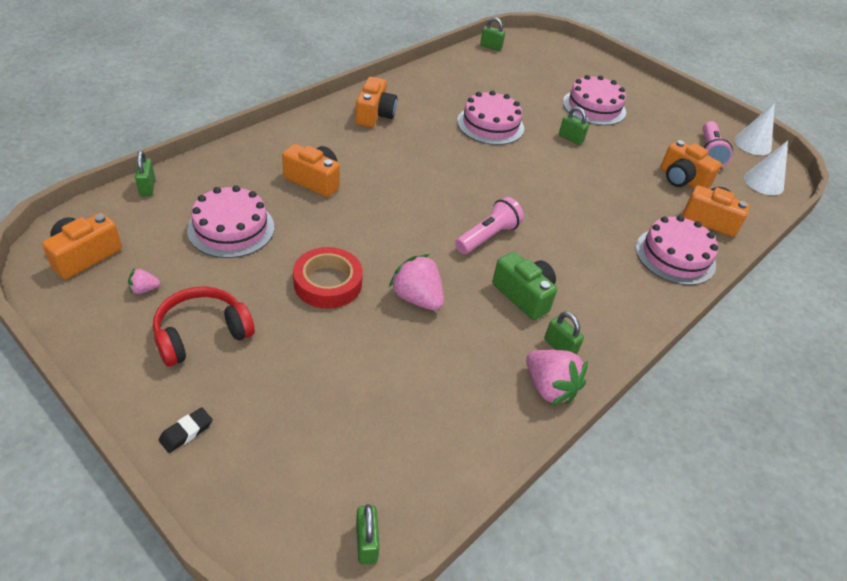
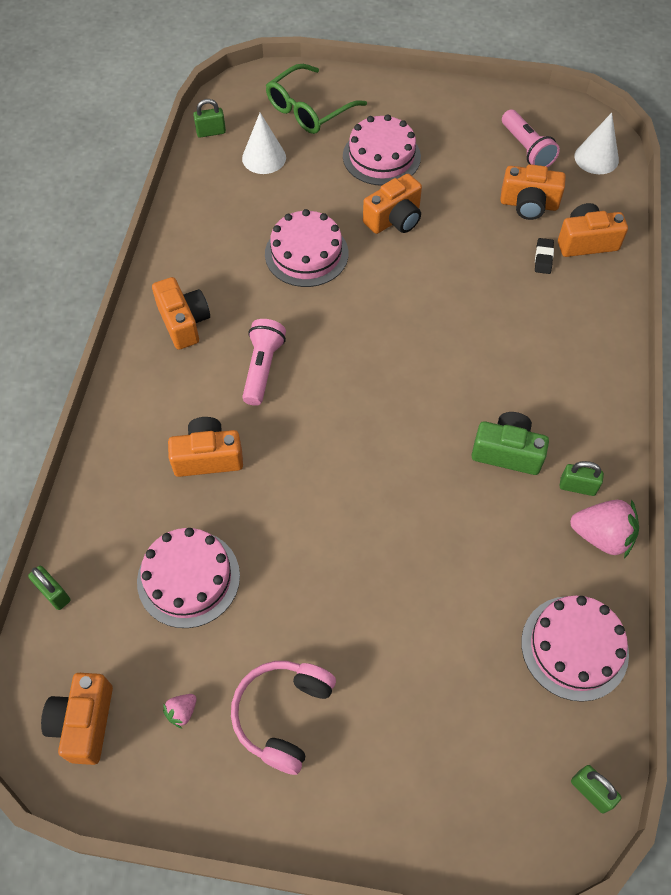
camera: 30 degrees left, 15 degrees up
(186, 432) = (369, 818): black eraser -> black eraser (543, 258)
(201, 334) = (283, 715): red headphones -> pink headphones
(328, 283) = (336, 571): red tape -> none
(417, 298) = (425, 526): pink strawberry -> none
(487, 237) = (423, 406): pink flashlight -> pink flashlight (262, 368)
(567, 65) = (309, 109): none -> green glasses
(570, 138) = (394, 219): green padlock -> orange camera
(675, 256) = (589, 309): pink cake -> pink cake (574, 647)
(752, 144) = (554, 110): white cone -> white cone (264, 157)

